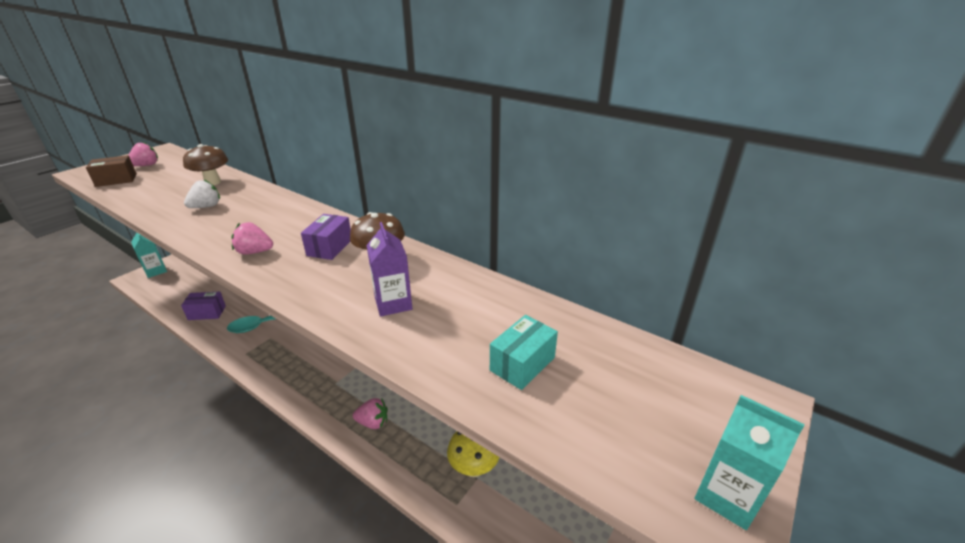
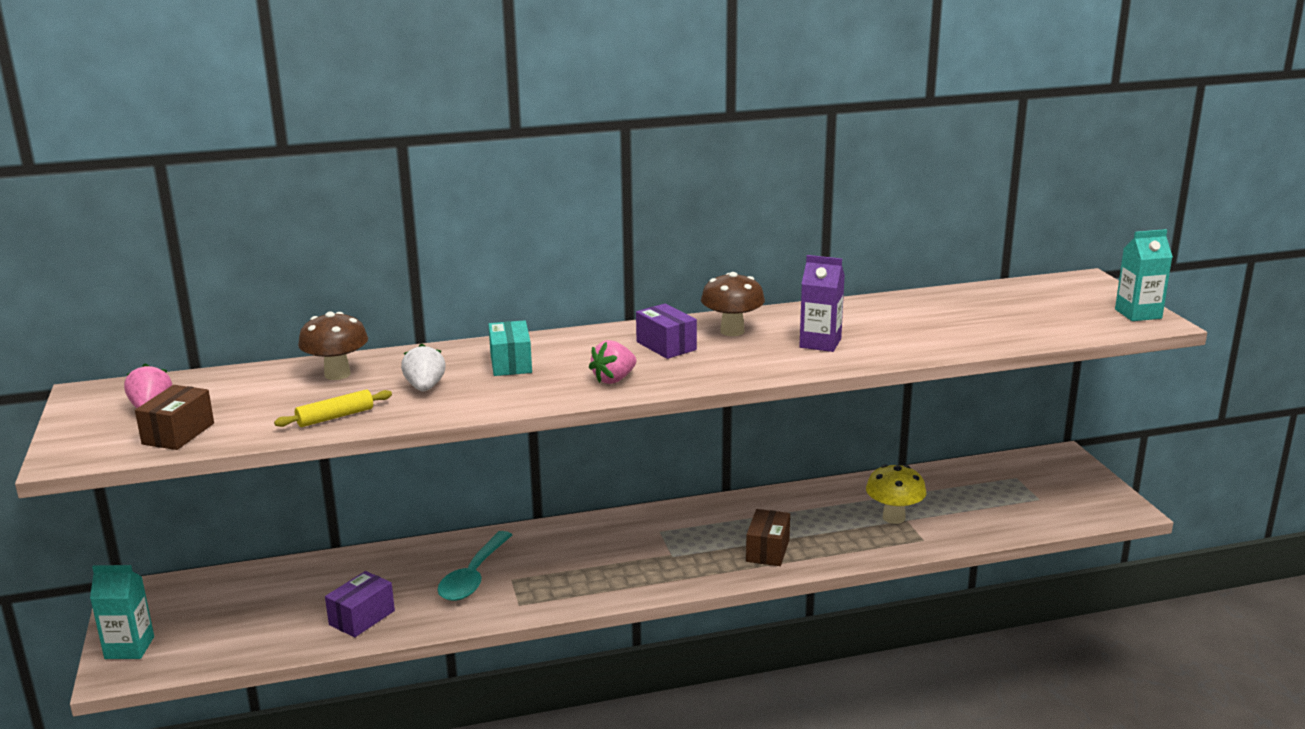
camera: 50 degrees left, 10 degrees down
(152, 202) = (335, 417): none -> yellow rolling pin
(373, 422) = (767, 550): pink strawberry -> brown box
(522, 364) = (965, 324): turquoise box -> turquoise box (511, 363)

